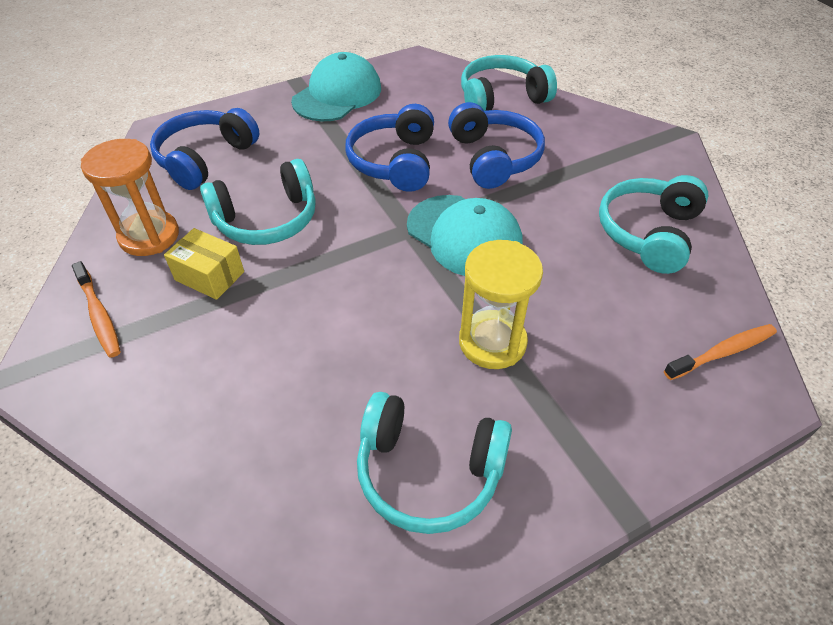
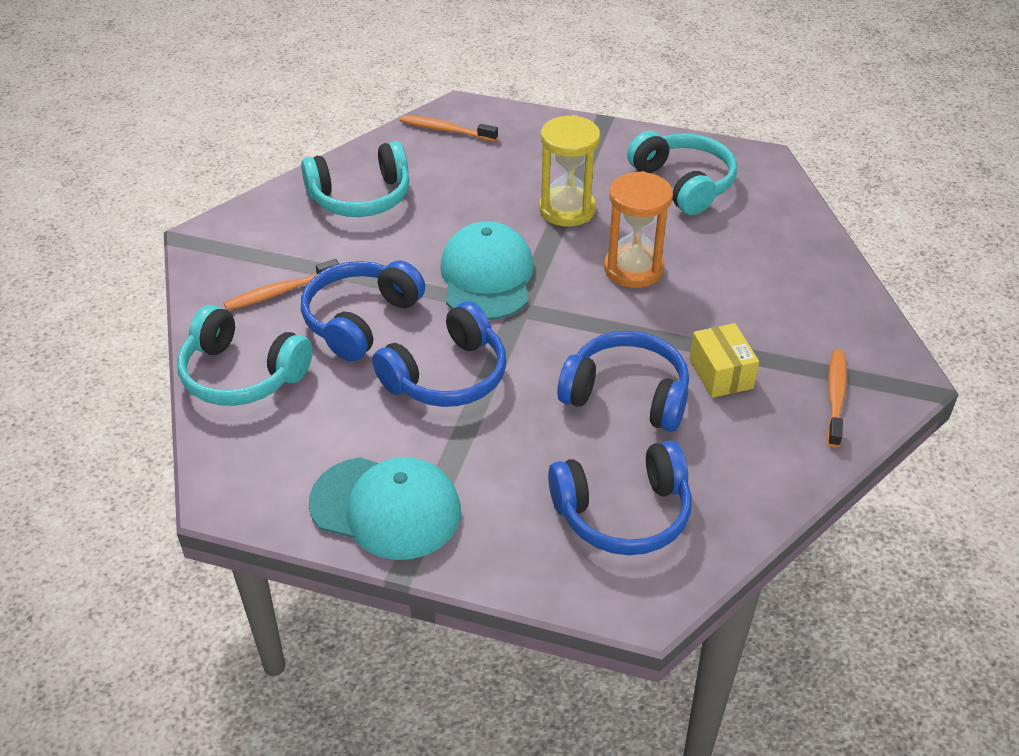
camera: 135 degrees left, 5 degrees down
(149, 236) = (748, 449): orange hourglass -> orange hourglass (633, 269)
(267, 219) = (627, 394): turquoise headphones -> blue headphones
(337, 95) = (386, 508): turquoise cap -> turquoise cap turned 150 degrees counterclockwise
(565, 142) = (280, 292): none -> orange toothbrush

